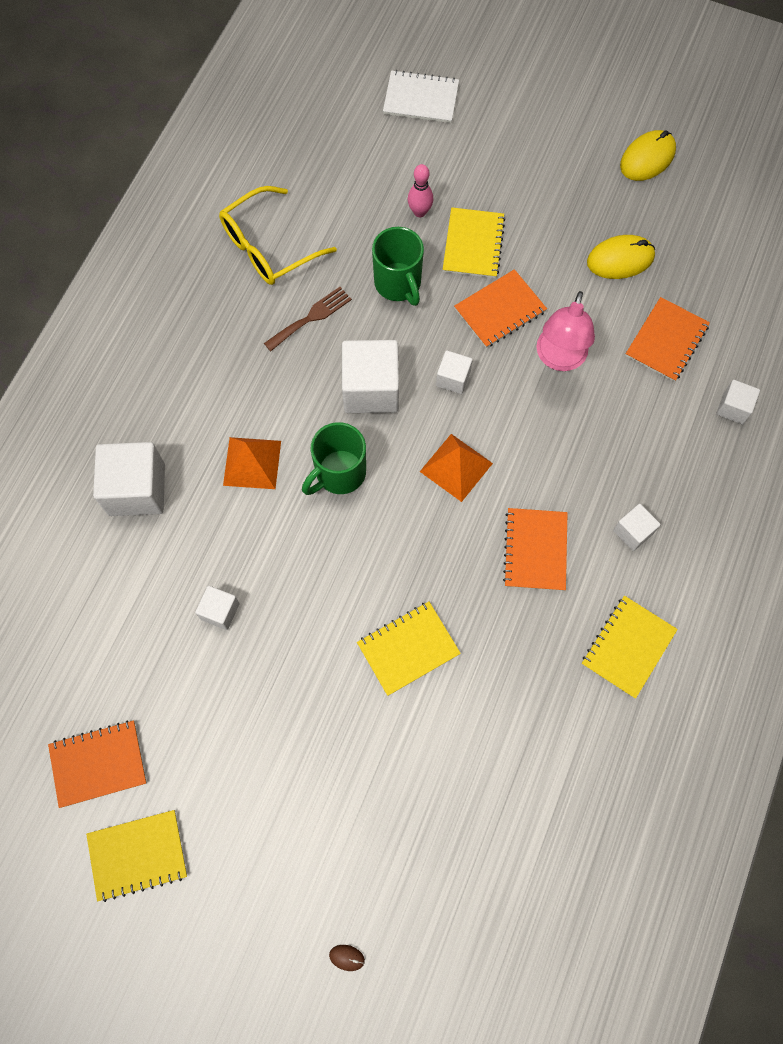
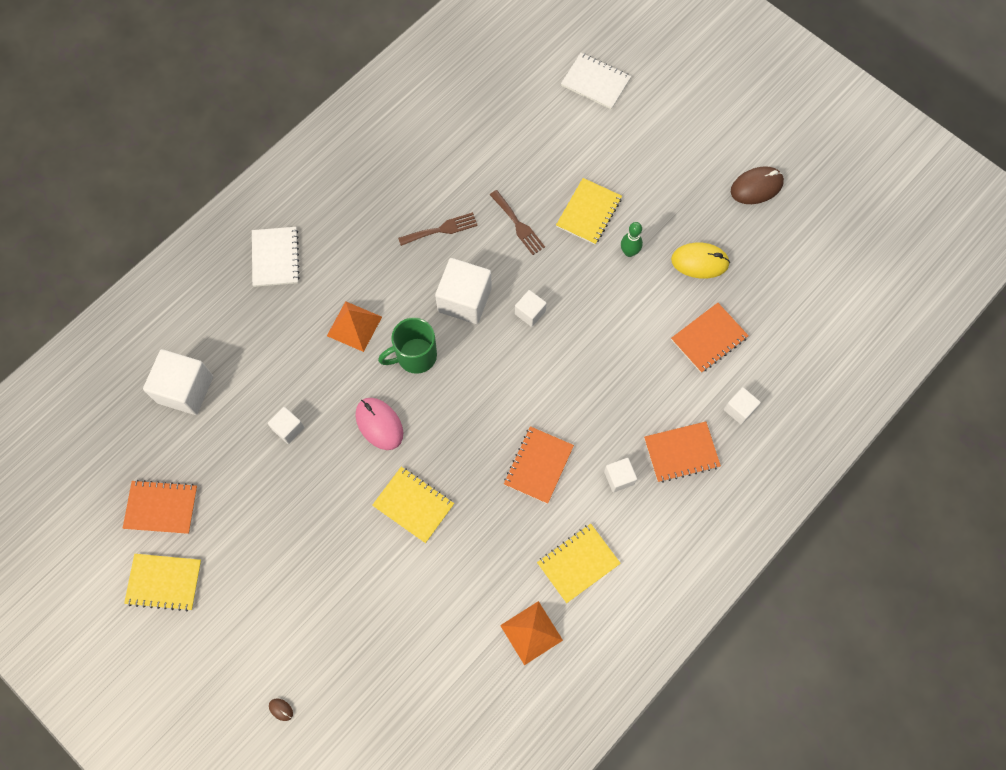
camera: 20 degrees right, 0 degrees up
(124, 414) = (275, 257): none -> white notebook
(137, 489) = (263, 317): white cube -> white cube (185, 389)
(268, 247) = (431, 164): yellow glasses -> none
(328, 568) = (379, 424): none -> pink mouse
(398, 284) = (518, 225): green mug -> brown fork
(408, 648) = (413, 505): yellow notebook -> yellow notebook turned 45 degrees clockwise
(419, 212) = (557, 173): pink bowling pin -> none
(456, 467) = (504, 381): orange pyramid -> orange pyramid (531, 632)
(500, 310) = (588, 271): orange notebook -> orange notebook (681, 452)
(537, 274) = (629, 252): none -> green bowling pin
(559, 359) = (618, 324): pink lamp -> none
(647, 158) = (756, 187): yellow mouse -> brown mouse

